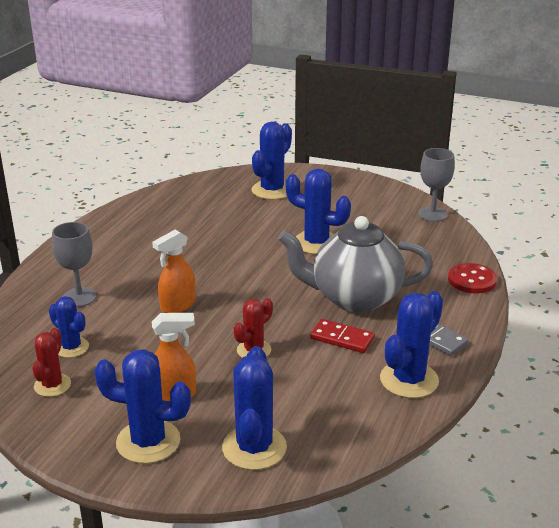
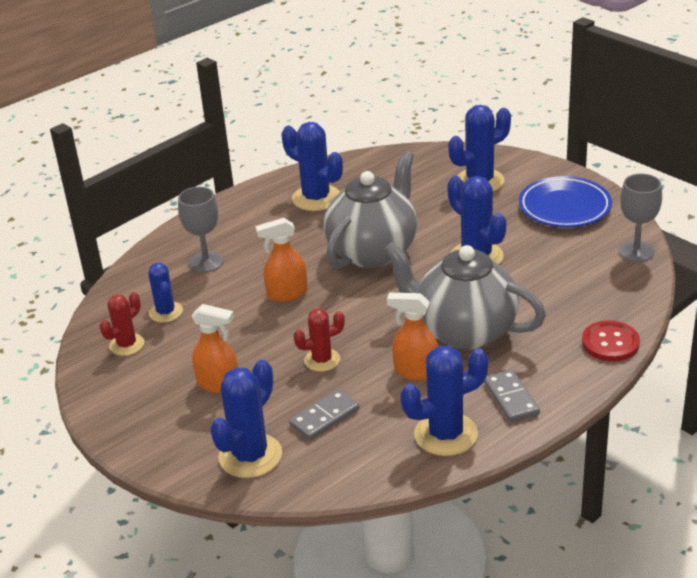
camera: 30 degrees right, 5 degrees up
(148, 442) = (167, 422): blue cactus -> blue cactus (316, 198)
(227, 256) = (373, 251): none -> grey teapot
(295, 395) = (324, 417): none -> grey domino
(342, 338) = (416, 372): red domino -> orange spray bottle
(353, 195) = (564, 207): none -> blue plate

